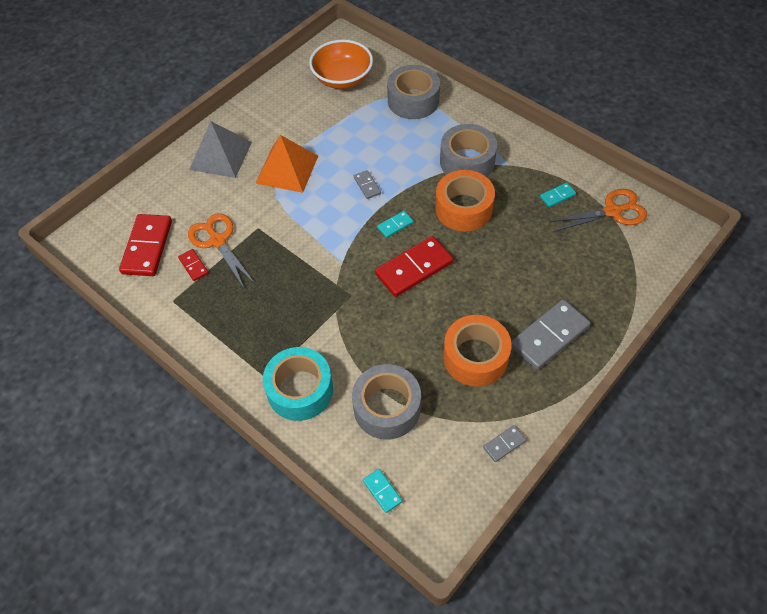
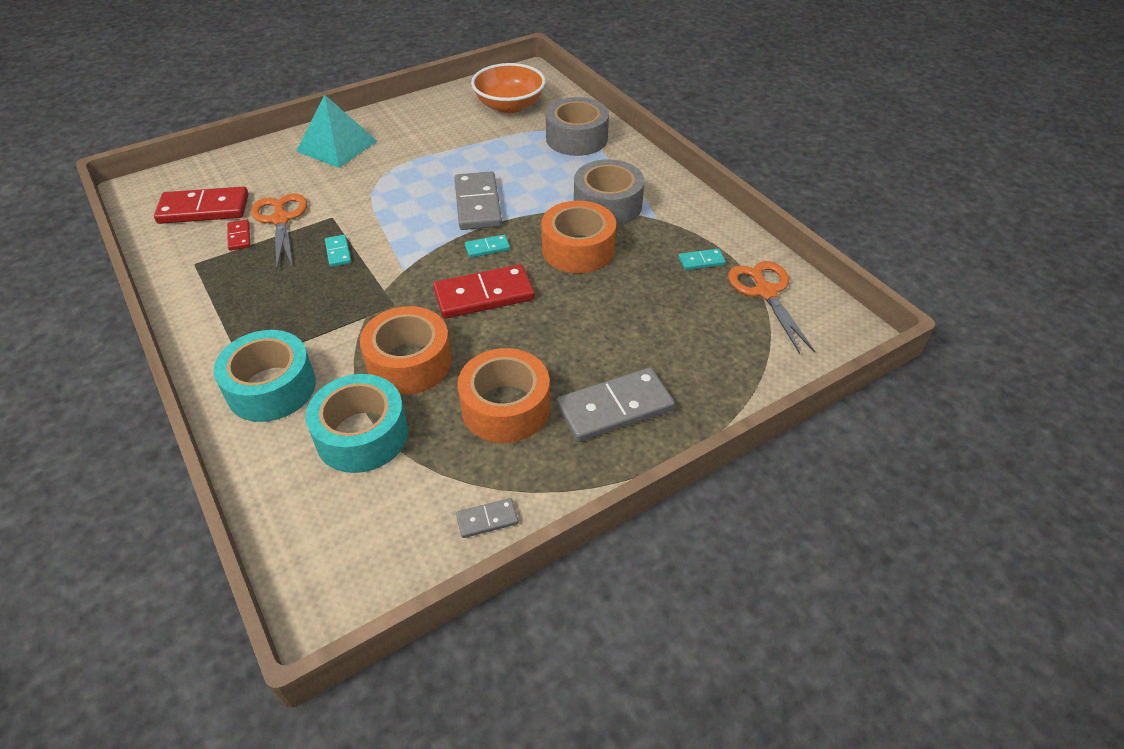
camera: 15 degrees right, 10 degrees down
(147, 247) = (204, 209): red domino -> red domino turned 60 degrees clockwise
(220, 155) = (336, 146): grey pyramid -> turquoise pyramid
(287, 169) = (399, 171): orange pyramid -> none
(367, 185) = (478, 204): grey domino -> grey domino, size x2.09
(382, 491) = (296, 530): turquoise domino -> turquoise domino (338, 252)
(387, 408) = (362, 435): grey tape -> turquoise tape
(389, 341) = (409, 362): none -> orange tape
(612, 211) = (765, 292): orange scissors -> orange scissors turned 105 degrees counterclockwise

